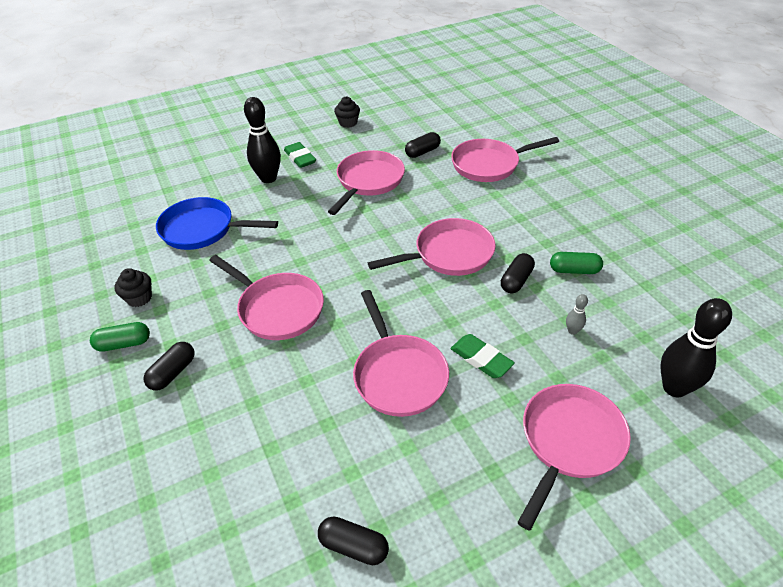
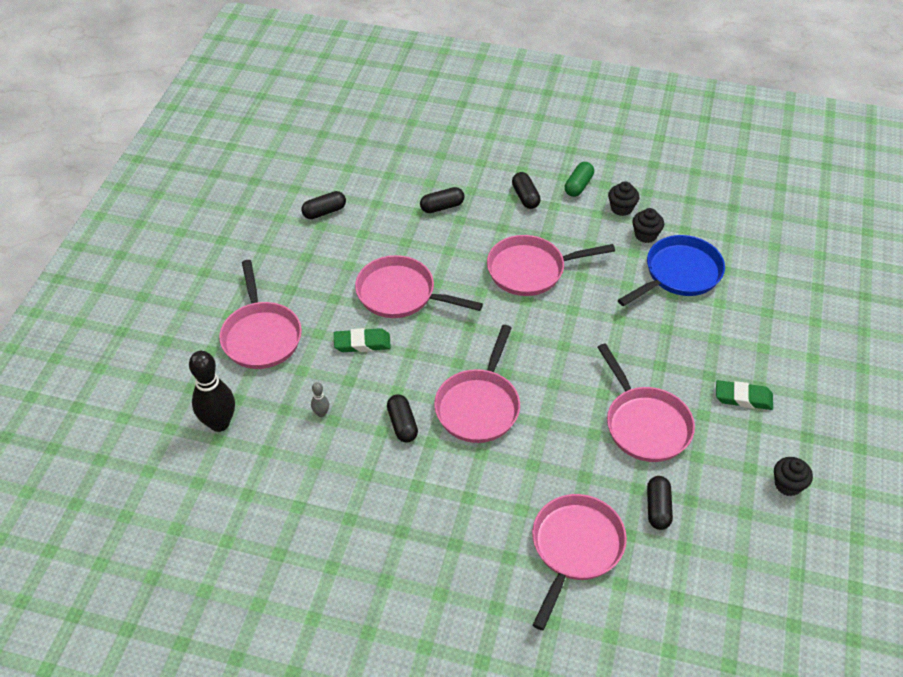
camera: 130 degrees right, 5 degrees up
(167, 267) = (645, 235): none -> black cupcake
(245, 431) = (442, 207): none -> black capsule
(268, 178) = (724, 354): black bowling pin -> none
(574, 270) = (368, 473): green capsule -> none

